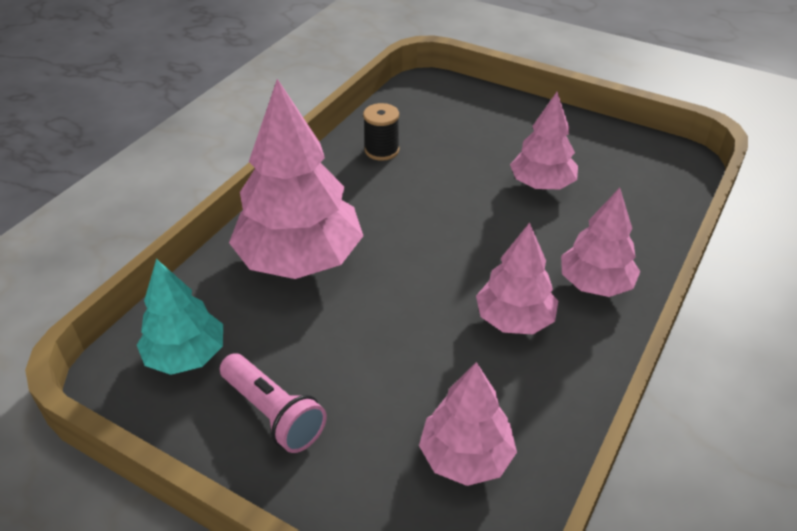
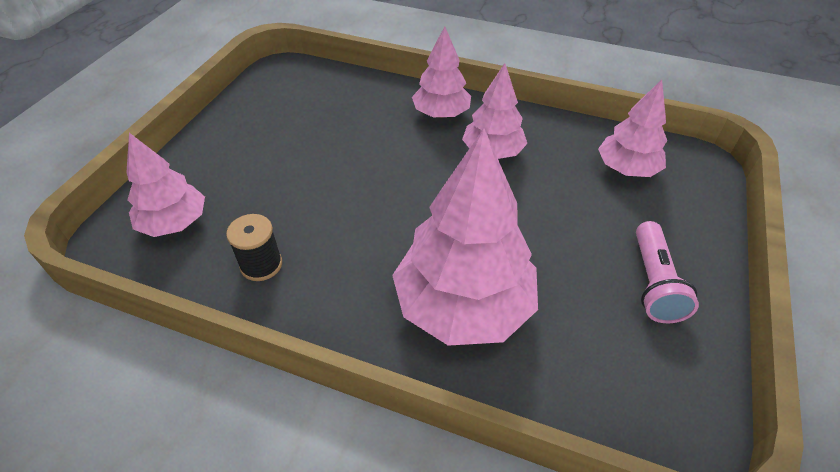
camera: 100 degrees left, 5 degrees up
(186, 355) = (630, 373): turquoise tree -> none
(273, 413) = (653, 283): pink flashlight -> pink flashlight turned 150 degrees clockwise
(541, 184) = (319, 142): pink tree -> pink tree (174, 223)

